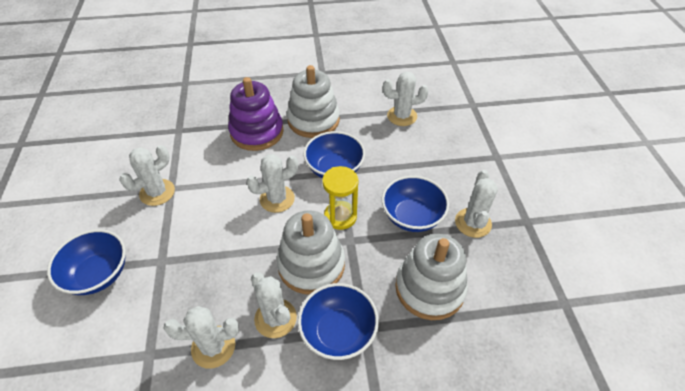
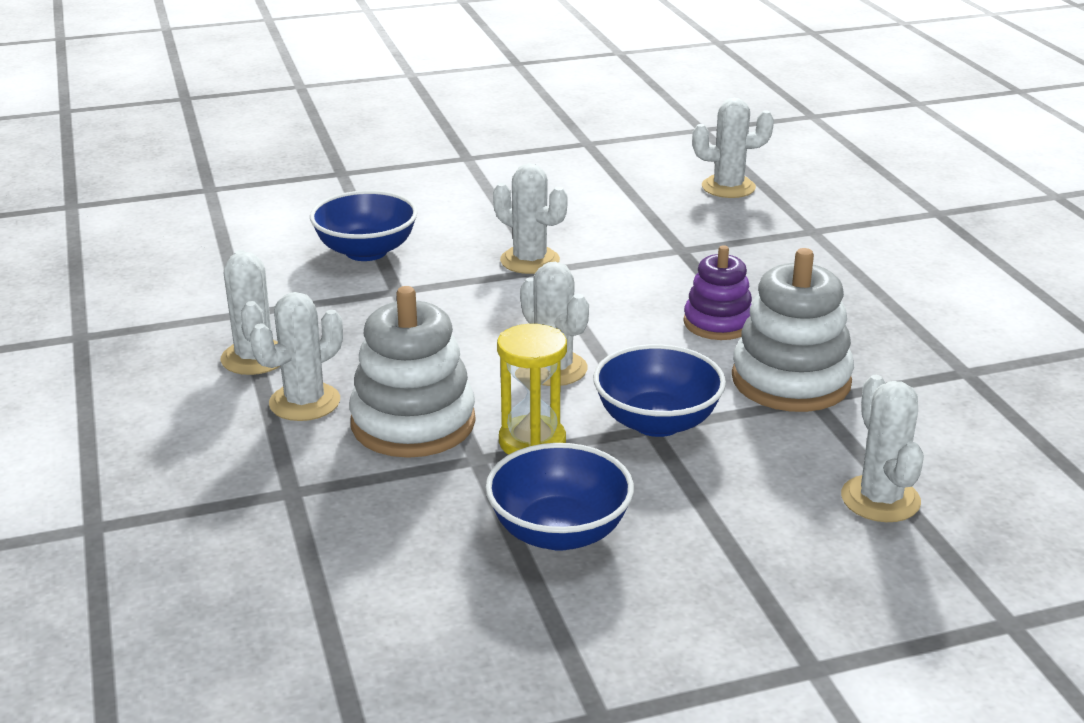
camera: 80 degrees right, 20 degrees down
(257, 132) = (718, 323): purple stacking toy -> purple stacking toy, size x0.63
(338, 332) = (282, 465): blue bowl -> none
(429, 288) = (381, 563): white stacking toy -> none
(473, 223) = (567, 623): white cactus -> white cactus (728, 187)

